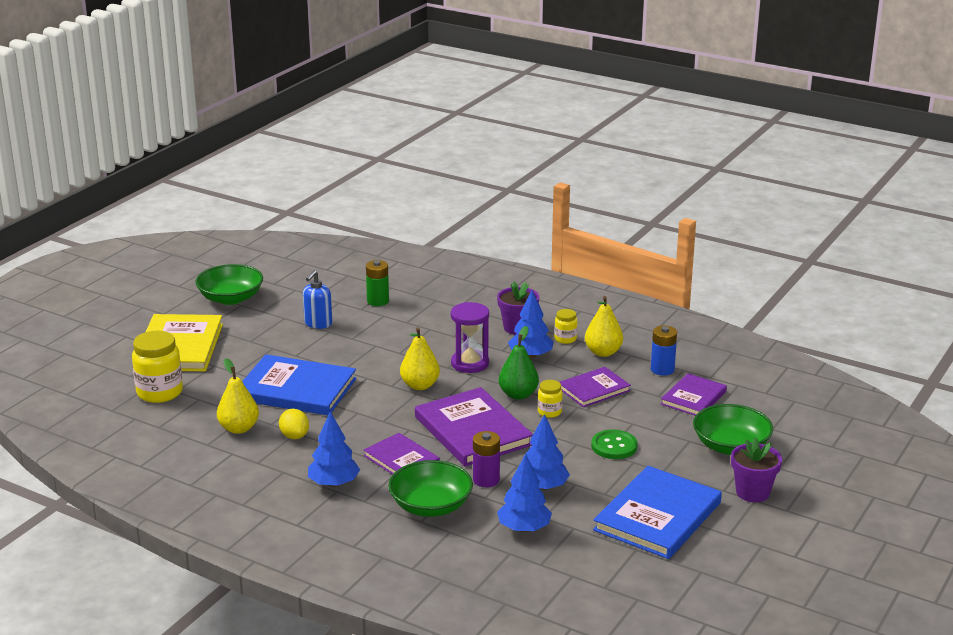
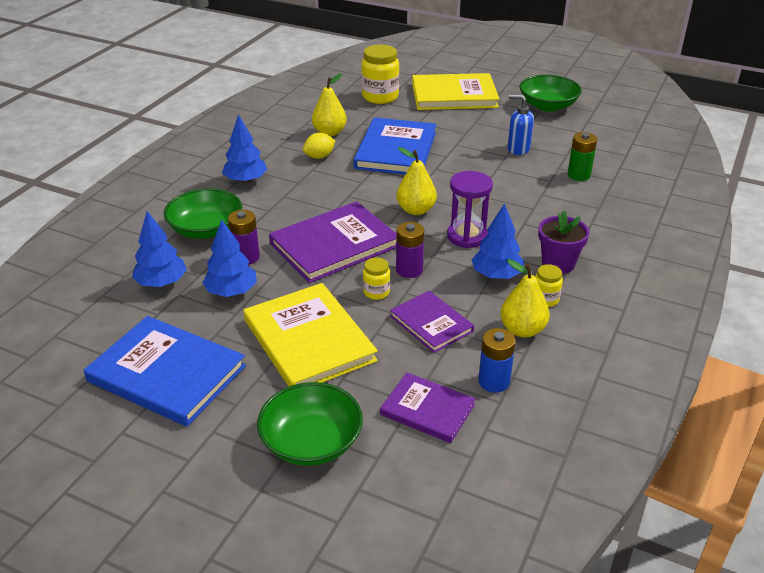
camera: 85 degrees right, 10 degrees up
(401, 460) = (282, 209): purple book -> none
(518, 395) = (409, 270): green pear -> purple battery
(614, 446) = (309, 340): green button -> yellow book
(752, 492) = (205, 458): purple flower pot -> none

